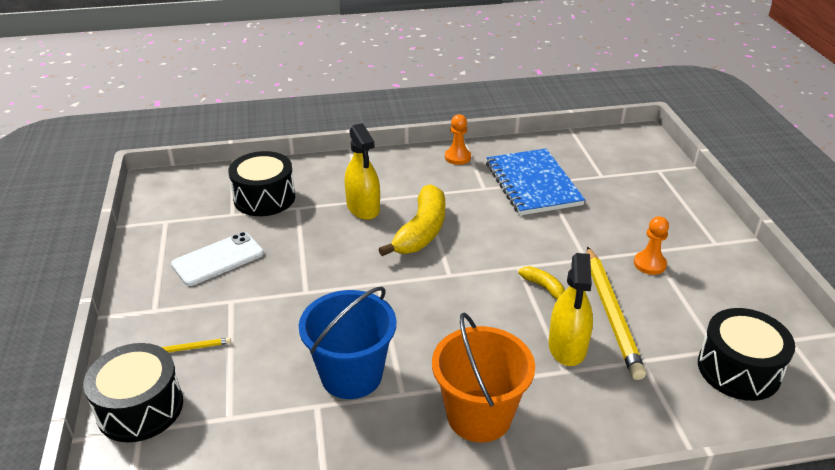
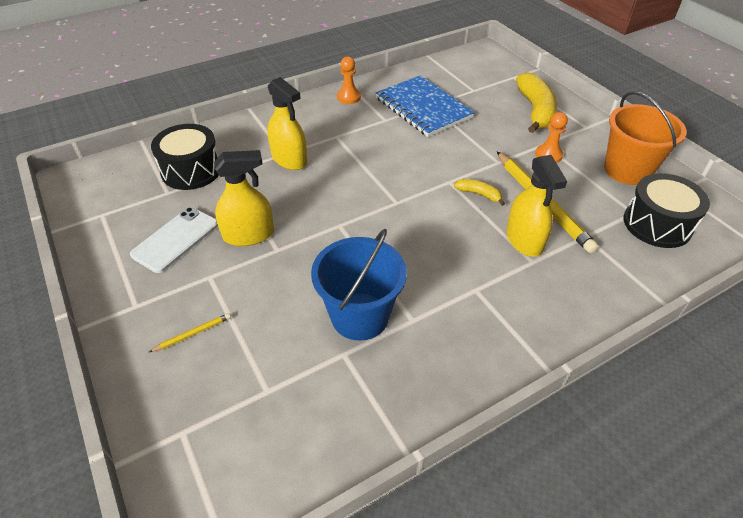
camera: 20 degrees left, 10 degrees up
(140, 408) = (171, 409): black drum -> none
(286, 271) = (248, 235): none -> yellow spray bottle
(421, 231) = (352, 169): yellow banana -> yellow banana (535, 111)
(479, 415) = (487, 320): orange bucket -> orange bucket (627, 170)

